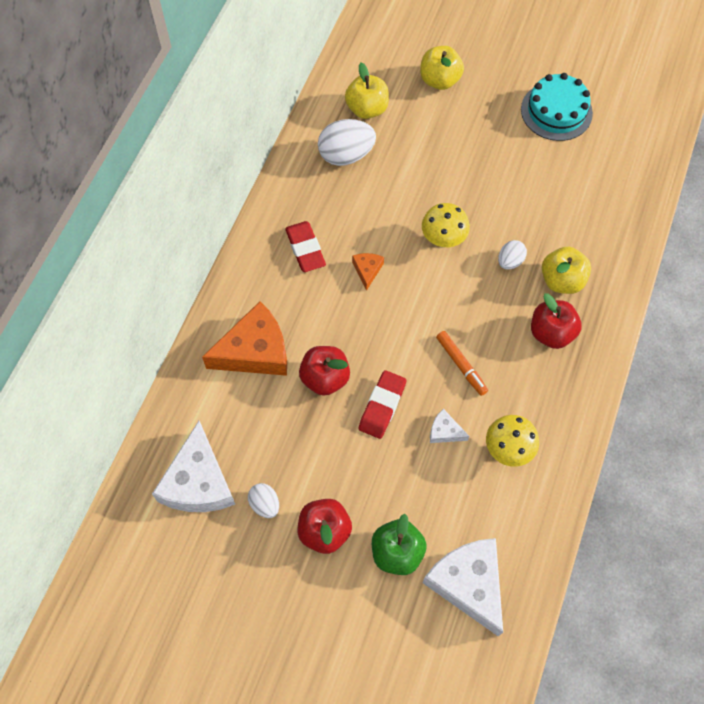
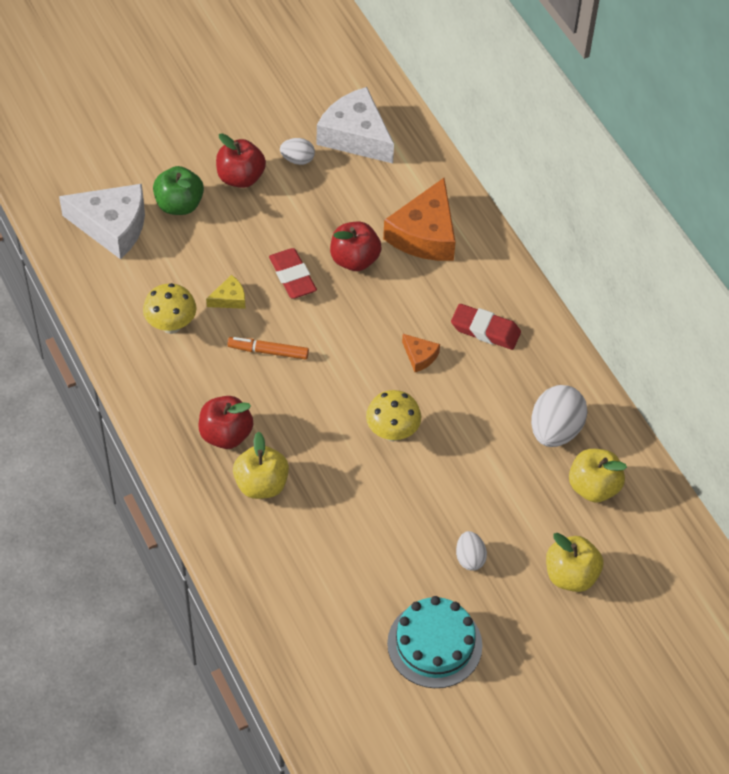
camera: 130 degrees right, 10 degrees down
(445, 431) = (229, 299): white cheese -> yellow cheese
(510, 261) = (319, 463): white egg -> white egg (470, 558)

